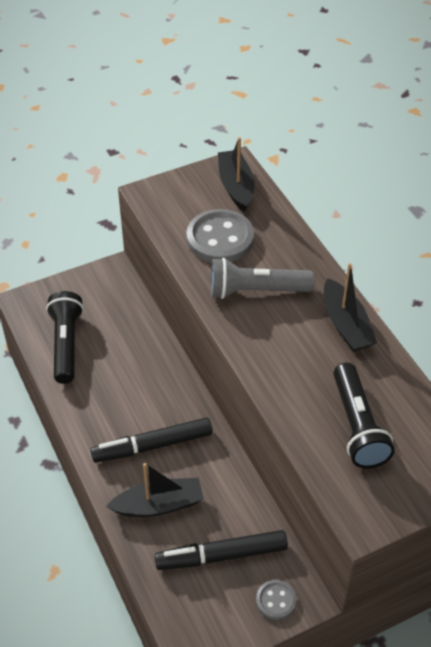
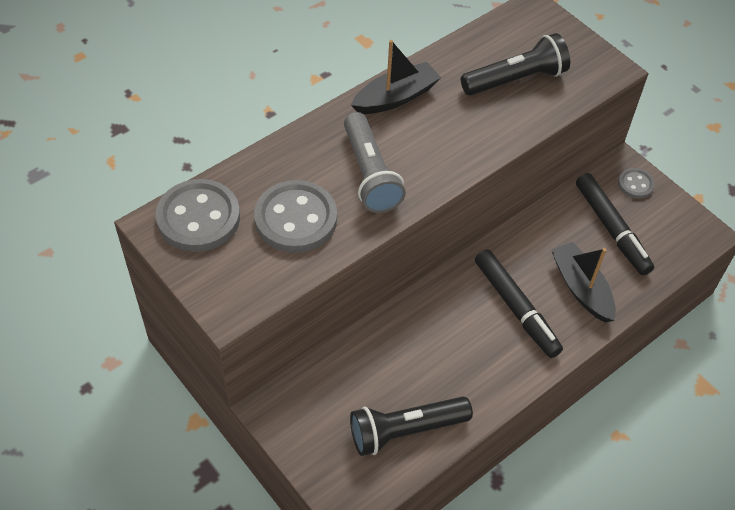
camera: 105 degrees left, 5 degrees up
(236, 186) = (198, 218): black boat -> grey button

